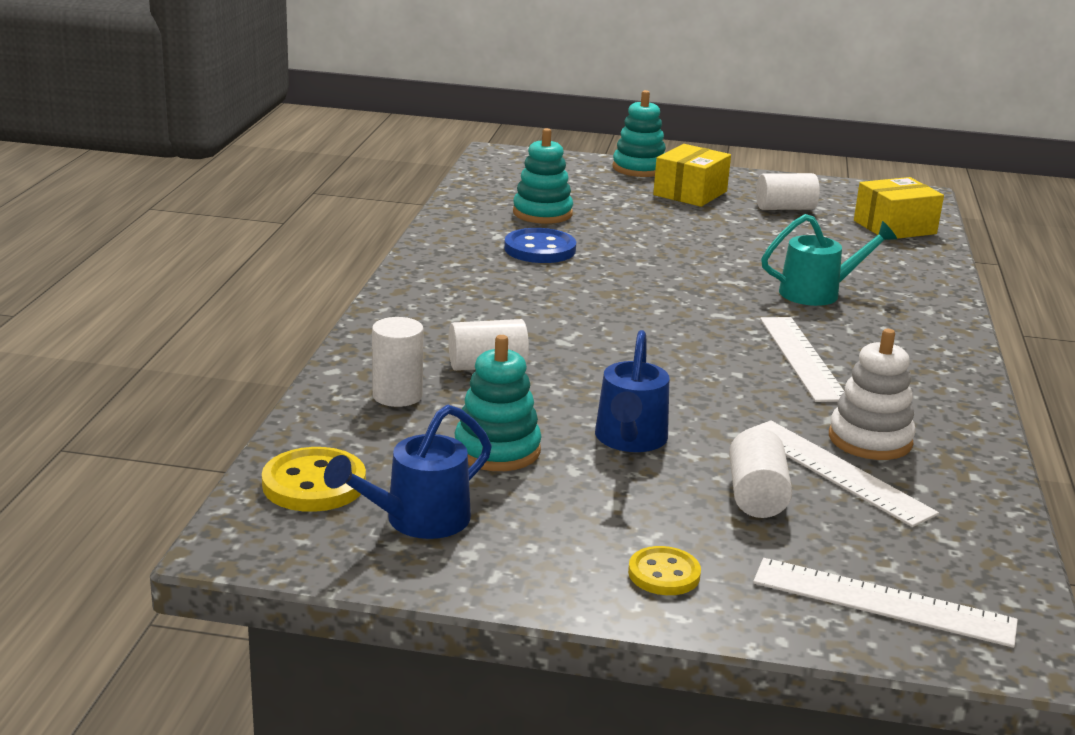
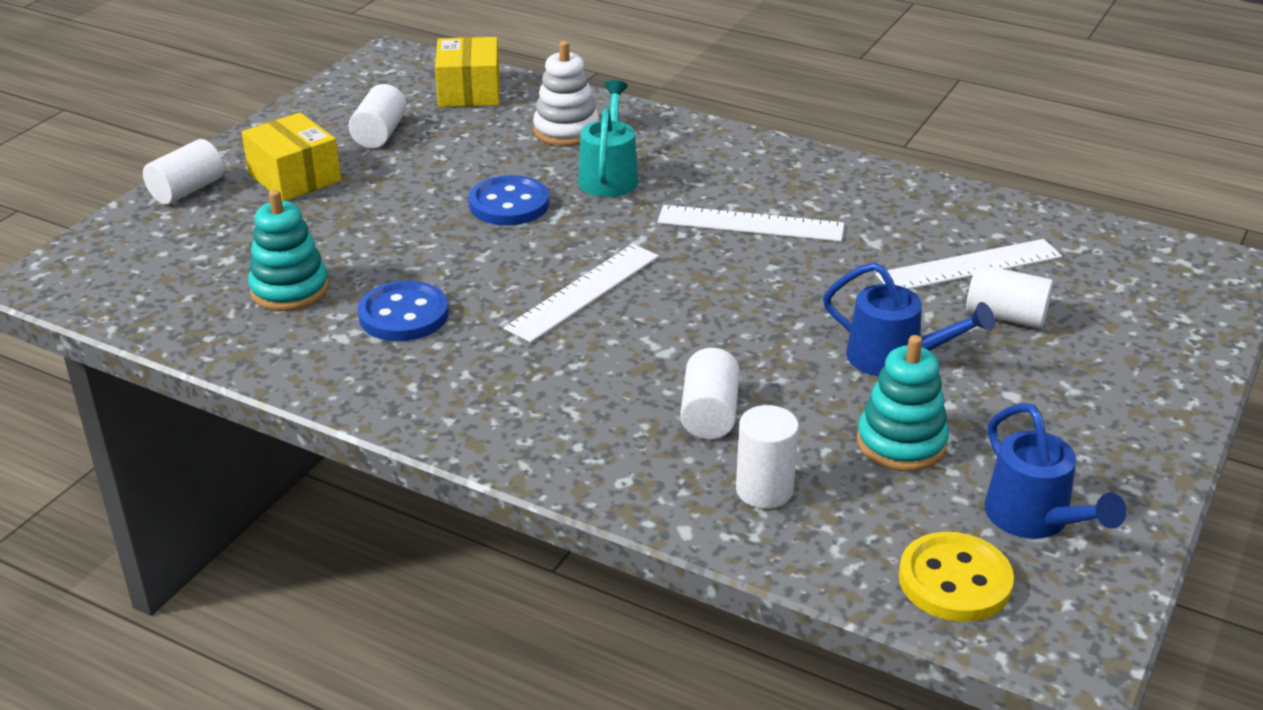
camera: 70 degrees left, 10 degrees up
(639, 168) = (187, 190): turquoise stacking toy -> white cylinder
(664, 574) = (1130, 394): yellow button -> none
(729, 262) = (509, 204): none -> blue button
(870, 440) = (916, 235): white stacking toy -> white stacking toy (566, 131)
(883, 602) = (1169, 302): white ruler -> white ruler (584, 292)

